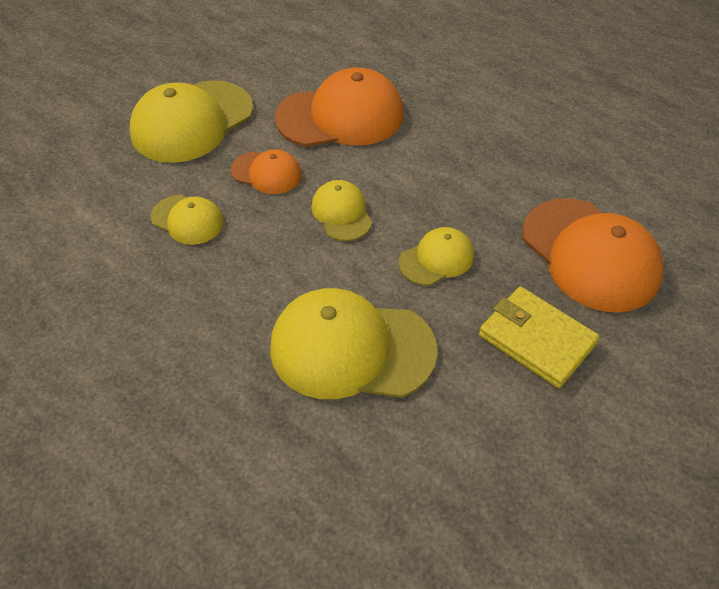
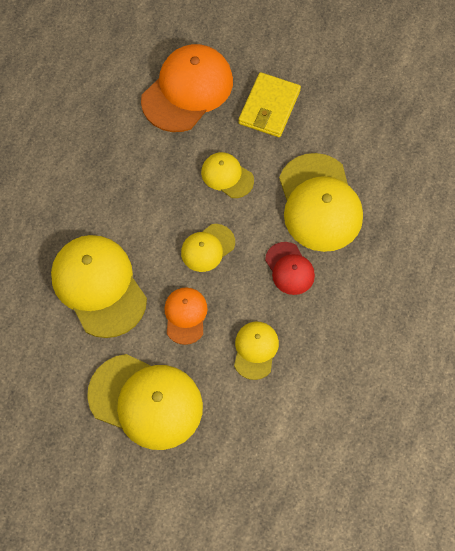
camera: 110 degrees left, 15 degrees up
(271, 283) = (289, 268): none -> red cap
(341, 116) = (99, 286): orange cap -> yellow cap

